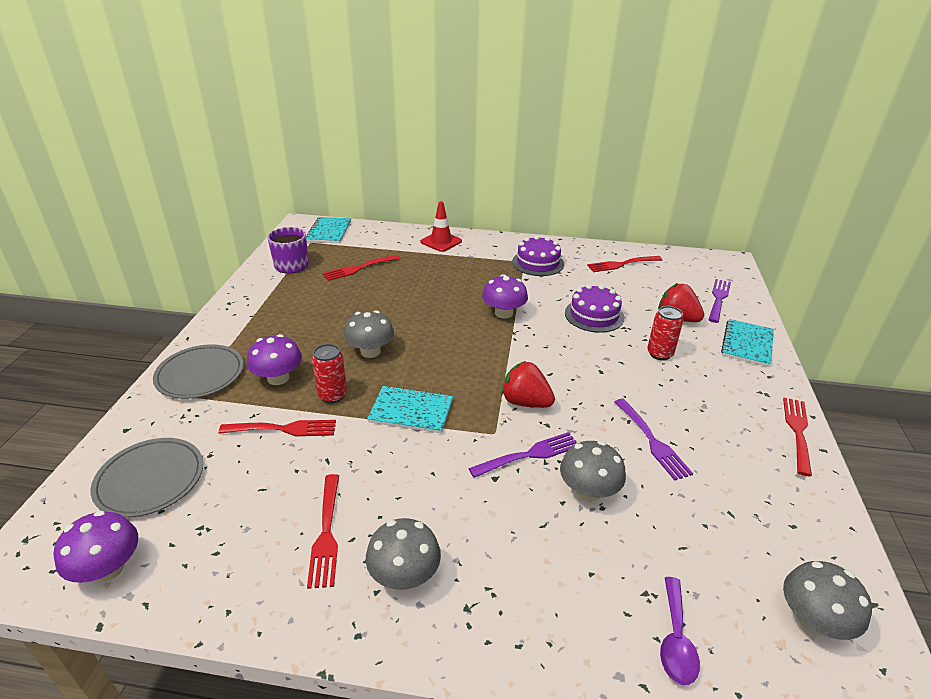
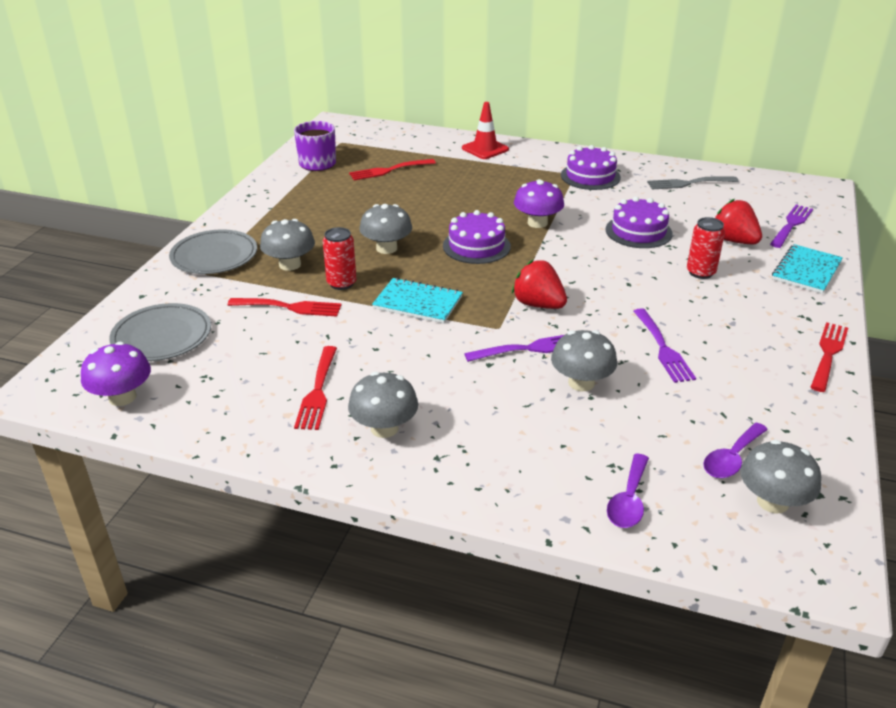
camera: 10 degrees right, 0 degrees up
(278, 378) = (290, 264): purple mushroom -> grey mushroom
(329, 231) = (363, 132): turquoise notebook -> none
(454, 342) = (476, 246): none -> purple cake
(621, 264) = (688, 183): red fork -> grey fork
(756, 569) = (731, 458): none -> purple spoon

